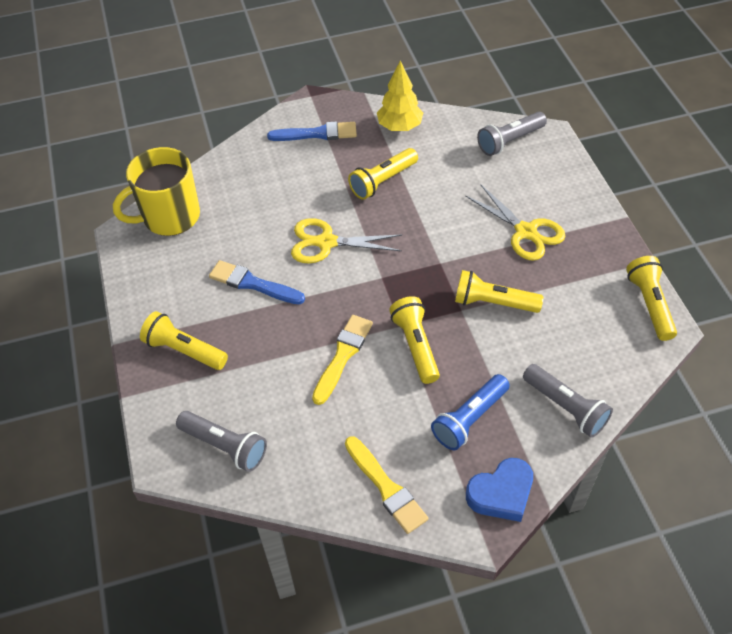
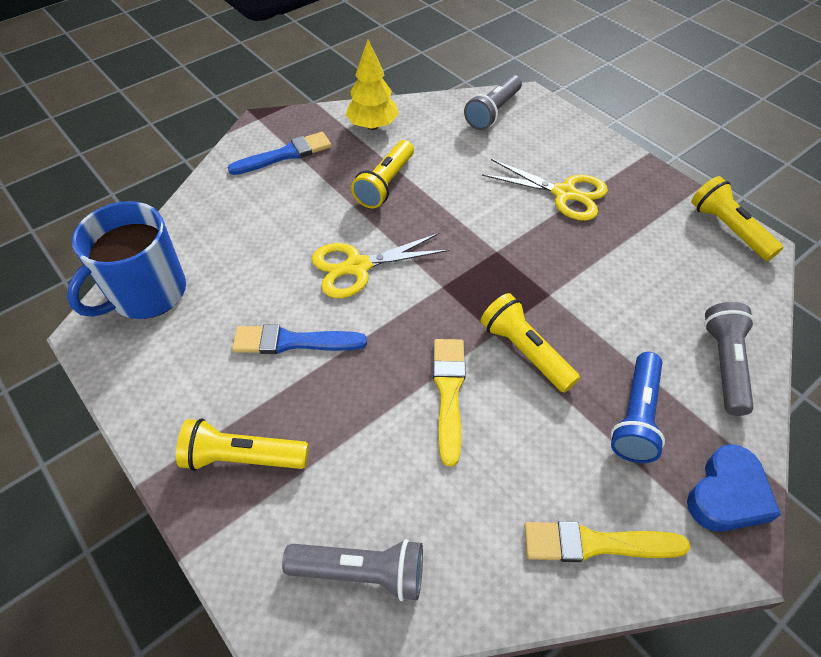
camera: 25 degrees left, 0 degrees up
(170, 217) = (147, 293): yellow mug -> blue mug
(386, 487) = (596, 544): yellow brush -> yellow brush turned 150 degrees clockwise
(493, 302) = (578, 276): yellow flashlight -> none
(565, 407) = (724, 365): grey flashlight -> grey flashlight turned 105 degrees counterclockwise

